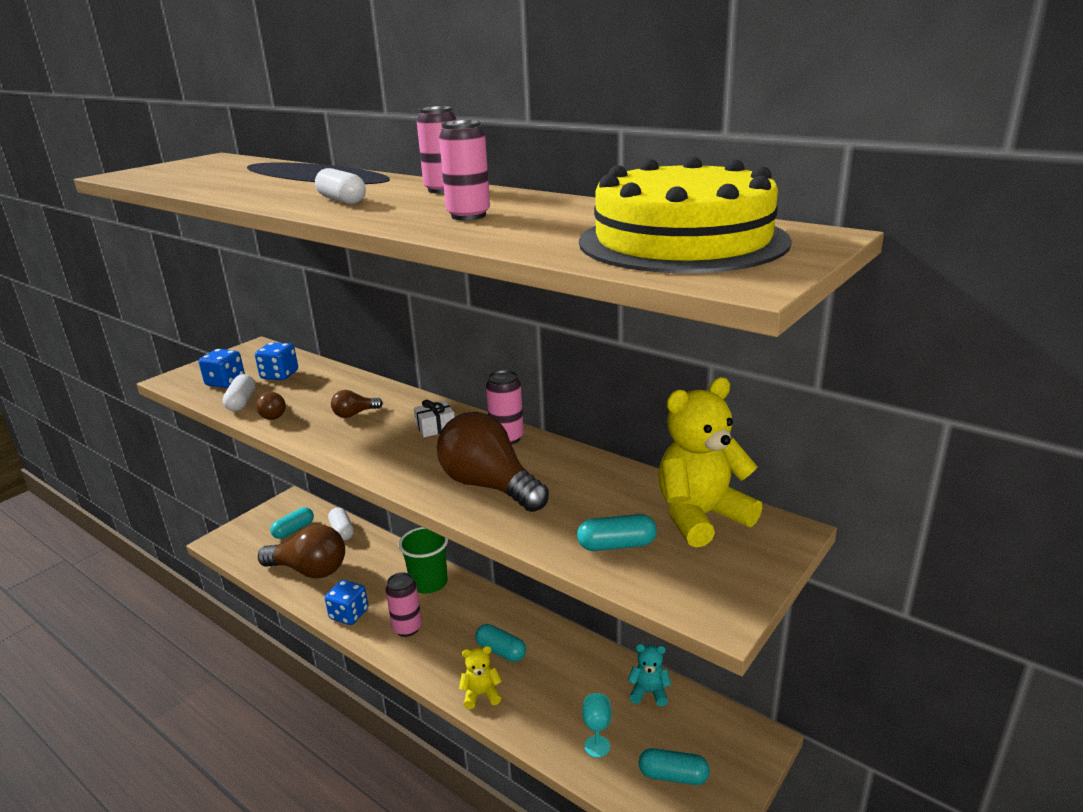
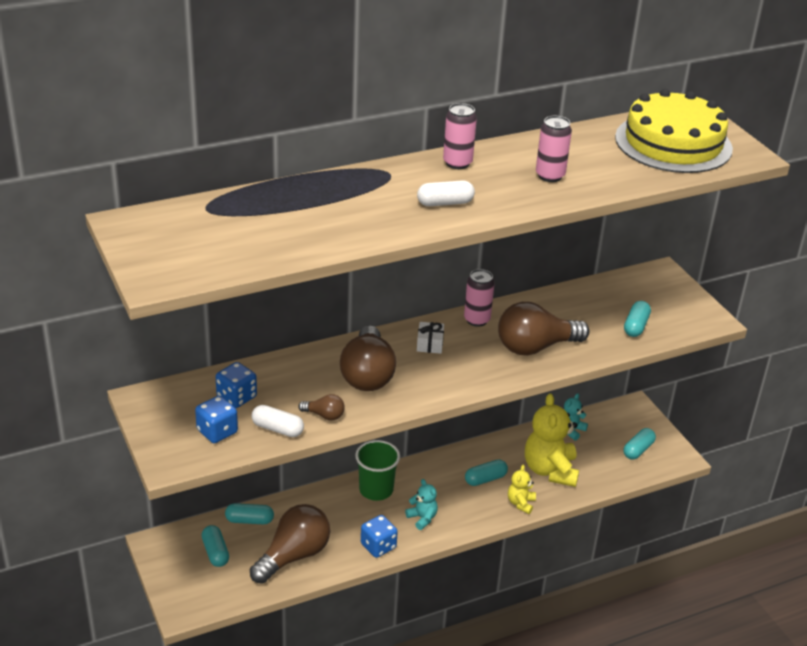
camera: 65 degrees left, 10 degrees up
(342, 531) = (249, 520): white capsule -> turquoise capsule
(354, 414) = (367, 375): brown light bulb -> brown light bulb, size x2.20
(407, 628) = (422, 518): pink can -> turquoise teddy bear
(597, 746) = (598, 470): turquoise goblet -> none
(701, 517) = (630, 289): yellow teddy bear -> yellow teddy bear (550, 470)

